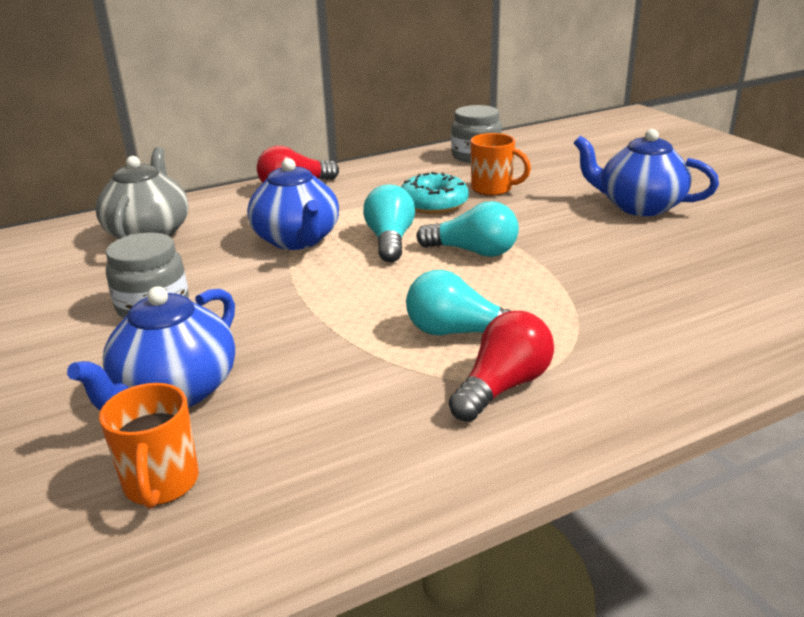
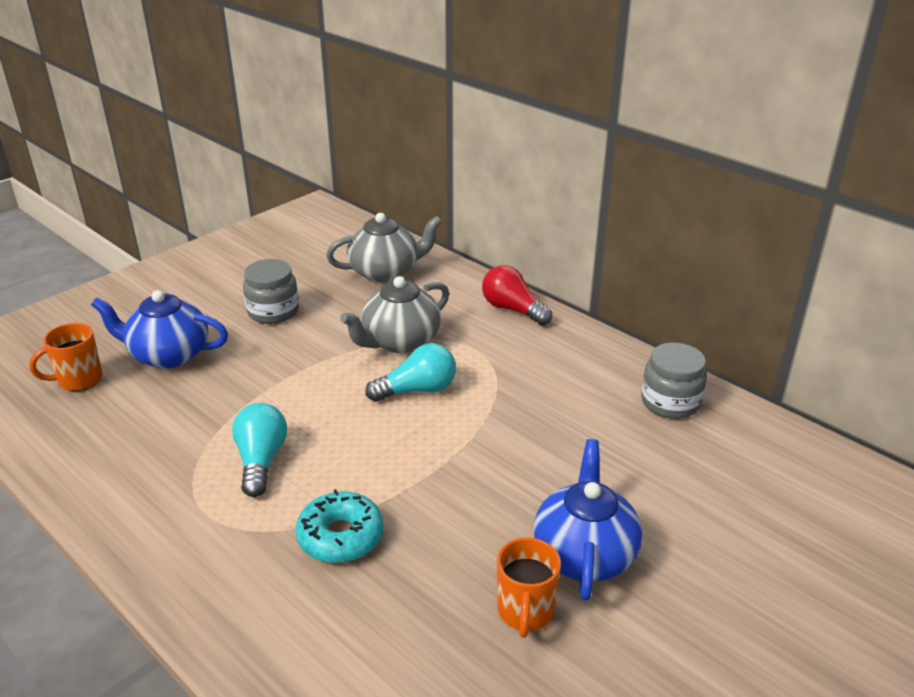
camera: 70 degrees right, 5 degrees up
(297, 240) = (400, 341): blue teapot -> grey teapot
(433, 204) = (513, 398): turquoise donut -> turquoise donut (340, 536)
(473, 252) = (412, 443): turquoise light bulb -> none
(493, 189) = (575, 431): orange mug -> orange mug (525, 612)
(502, 387) = (185, 497): red light bulb -> none

